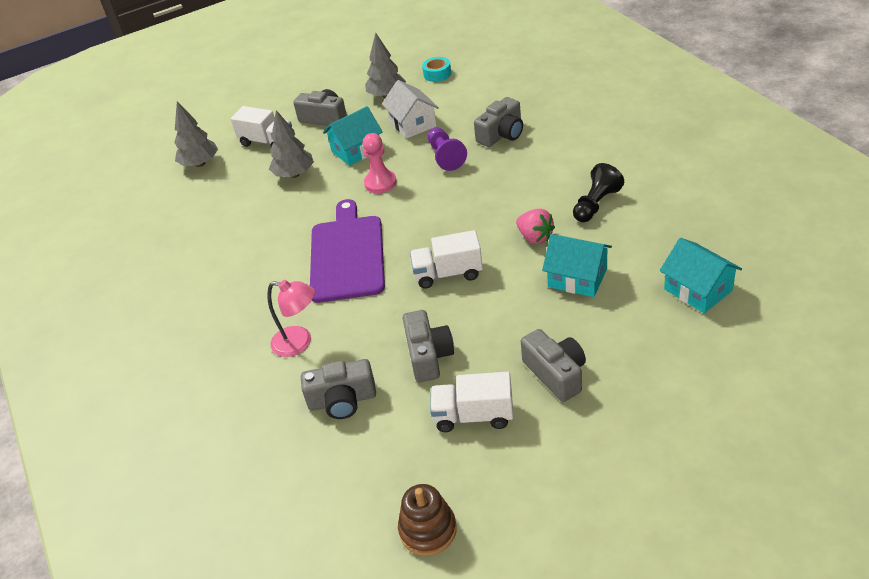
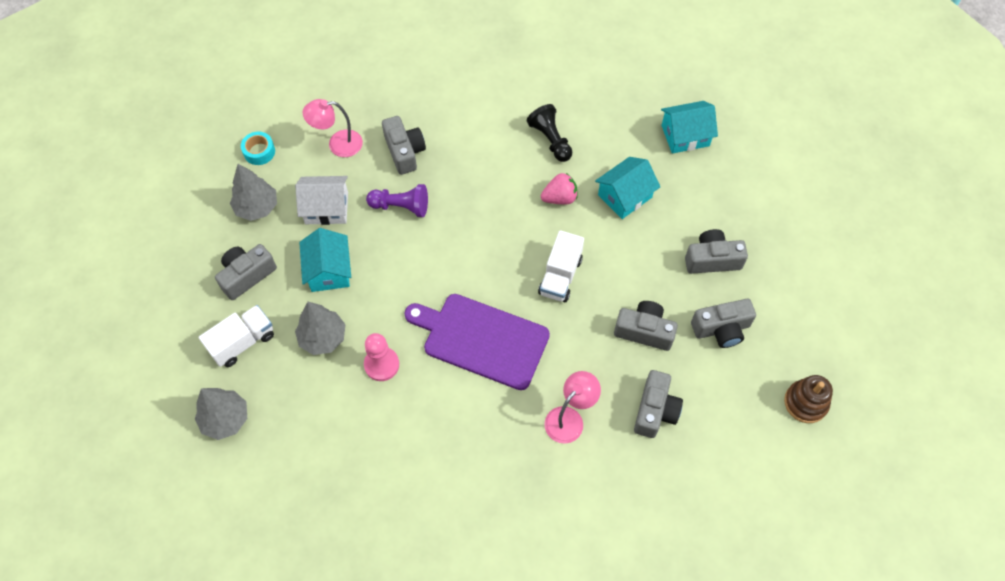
camera: 70 degrees left, 20 degrees up
(380, 183) = (398, 272): pink pawn -> pink pawn (381, 364)
(473, 416) = (721, 329): white truck -> grey camera
(477, 102) = (338, 144): none -> pink lamp

